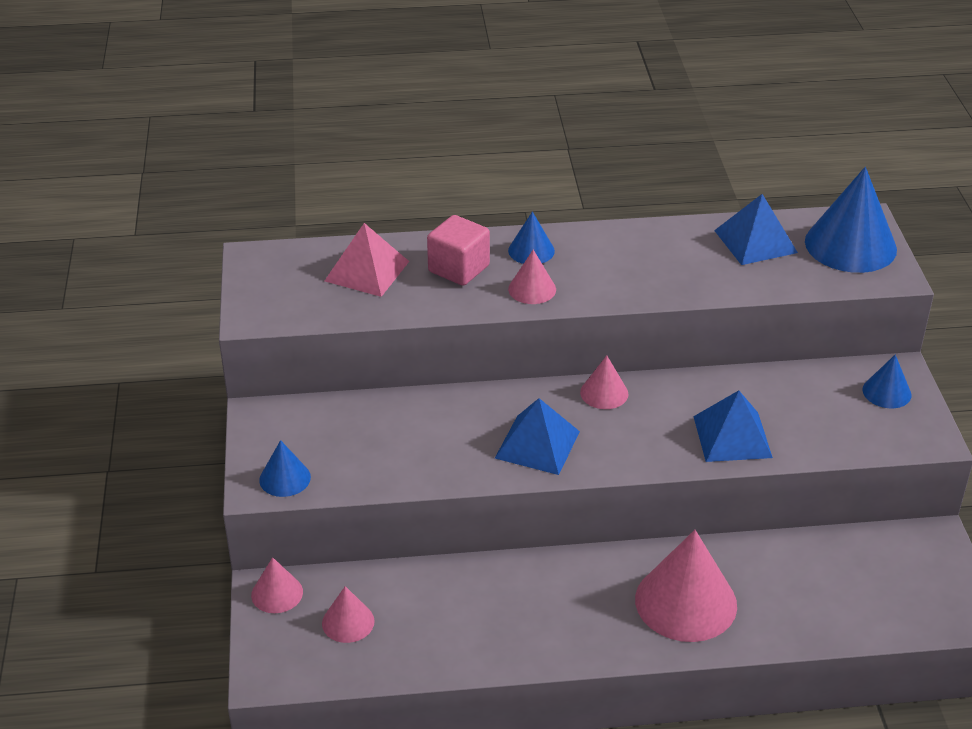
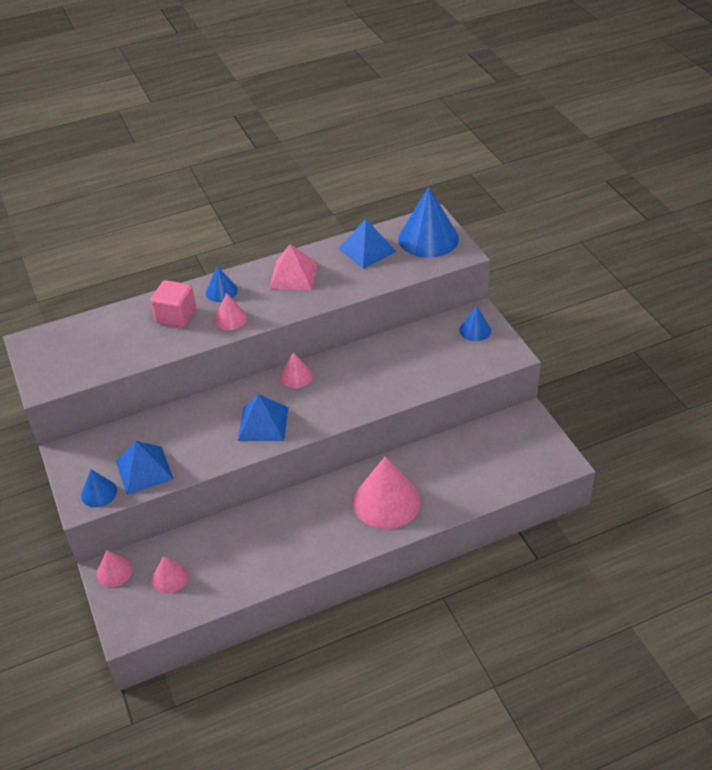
camera: 15 degrees left, 5 degrees up
(366, 271) = (113, 333): pink pyramid -> pink pyramid (293, 275)
(732, 436) = (387, 385): blue pyramid -> blue pyramid (144, 470)

